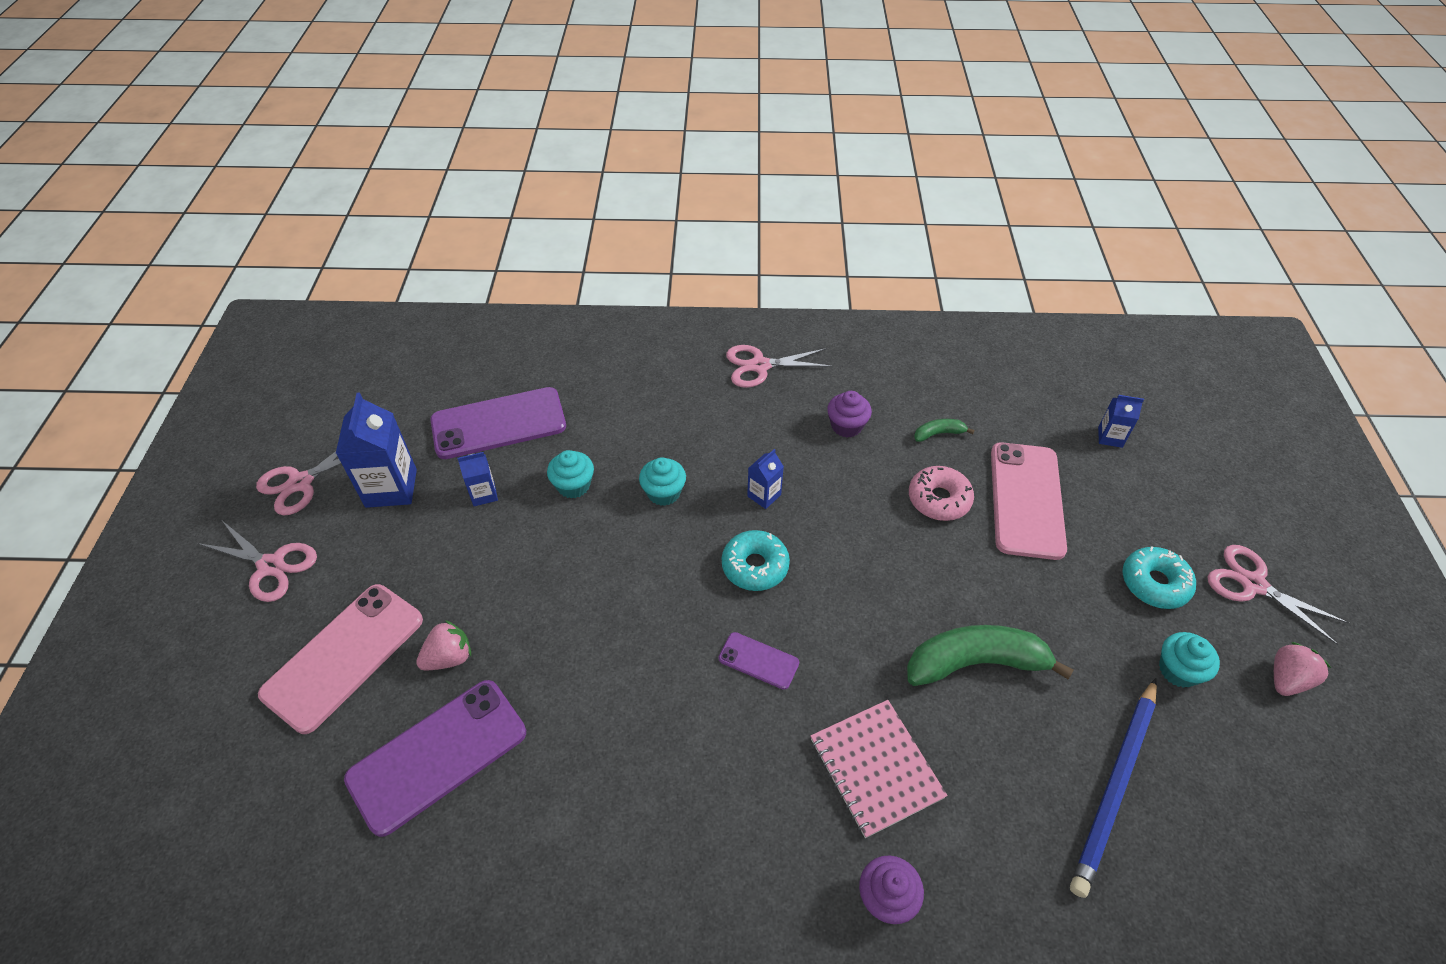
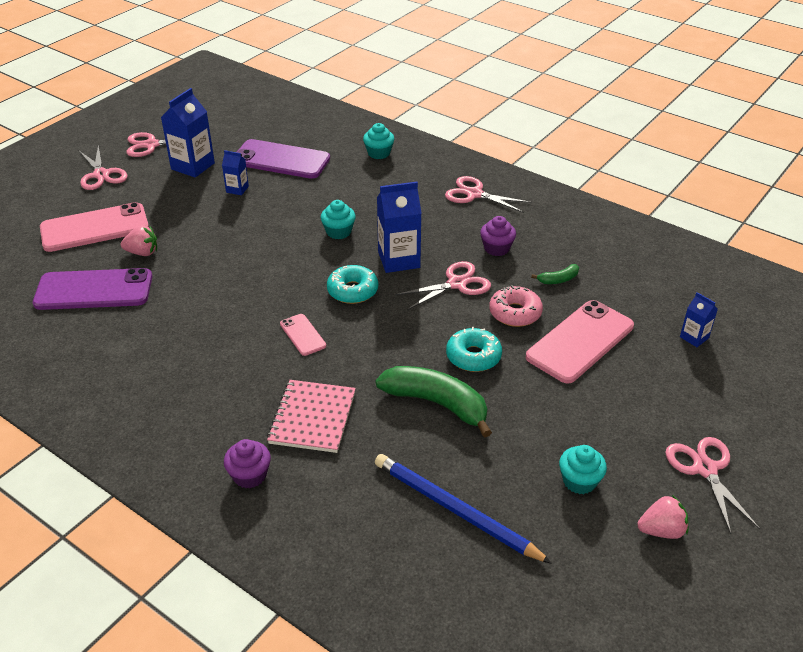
camera: 35 degrees right, 10 degrees down
(573, 485) = (290, 206): turquoise cupcake -> turquoise cupcake (379, 153)
(758, 660) = (303, 335): purple phone -> pink phone
(764, 495) = (399, 260): blue carton -> blue carton, size x1.87
(851, 494) = (456, 284): none -> pink scissors
(938, 434) = (558, 279): green banana -> green banana turned 135 degrees clockwise
(1115, 786) = (455, 510): blue pencil -> blue pencil turned 60 degrees clockwise
(1154, 583) = (622, 429): turquoise donut -> turquoise donut (473, 356)

